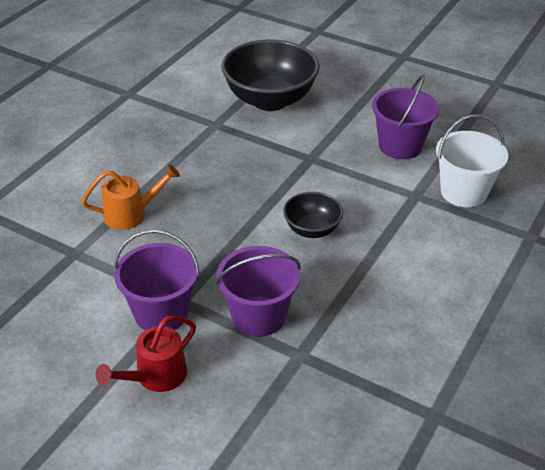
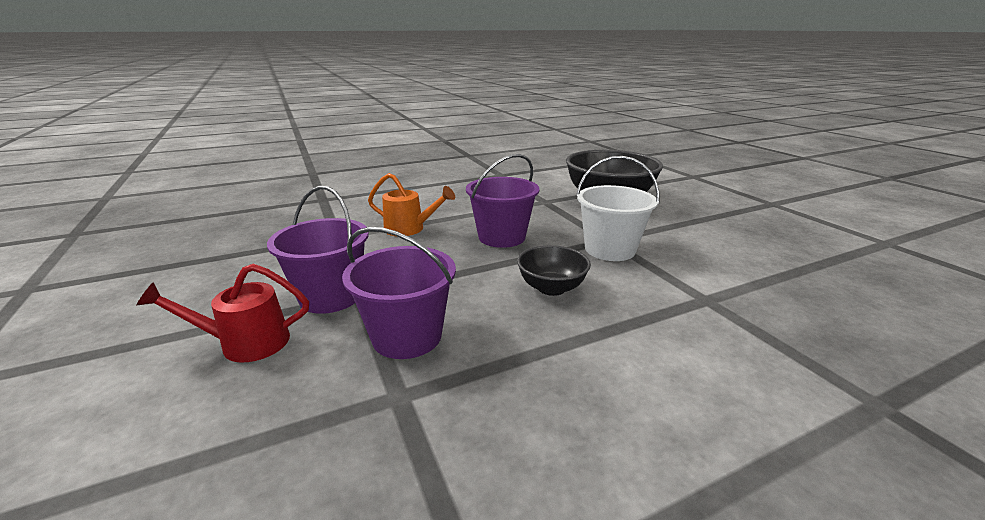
camera: 35 degrees right, 15 degrees down
(400, 146) = (719, 257): purple bucket -> purple bucket (501, 237)
(463, 192) = (780, 317): white bucket -> white bucket (610, 249)

